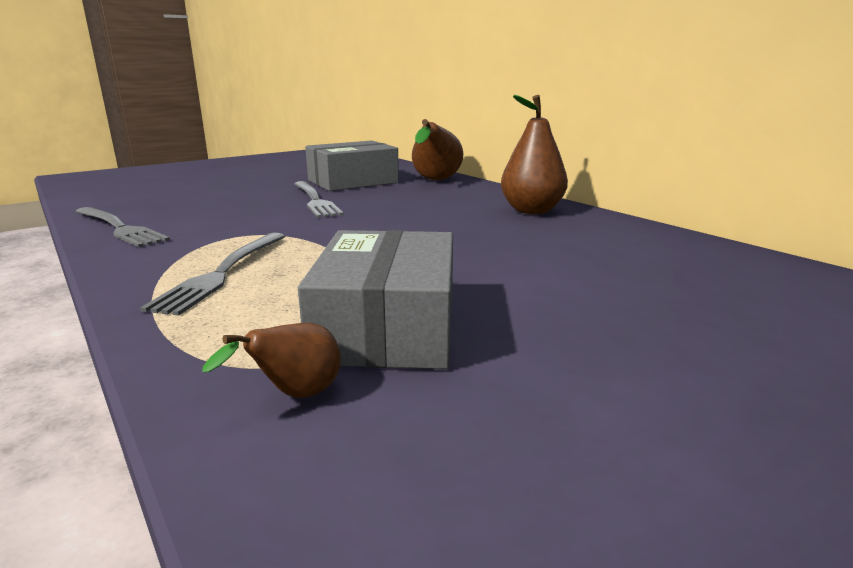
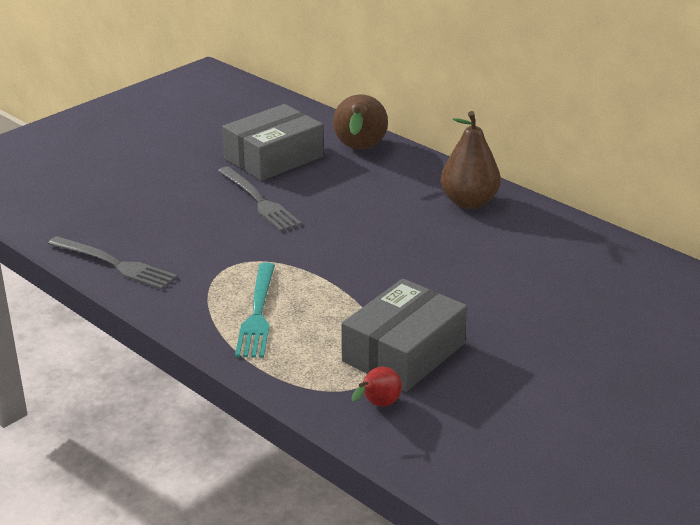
camera: 10 degrees left, 10 degrees up
(222, 274) = (257, 315): grey fork -> turquoise fork
(295, 396) = (378, 405): brown pear -> red pear
(387, 326) = (403, 352): grey box -> grey box turned 45 degrees clockwise

